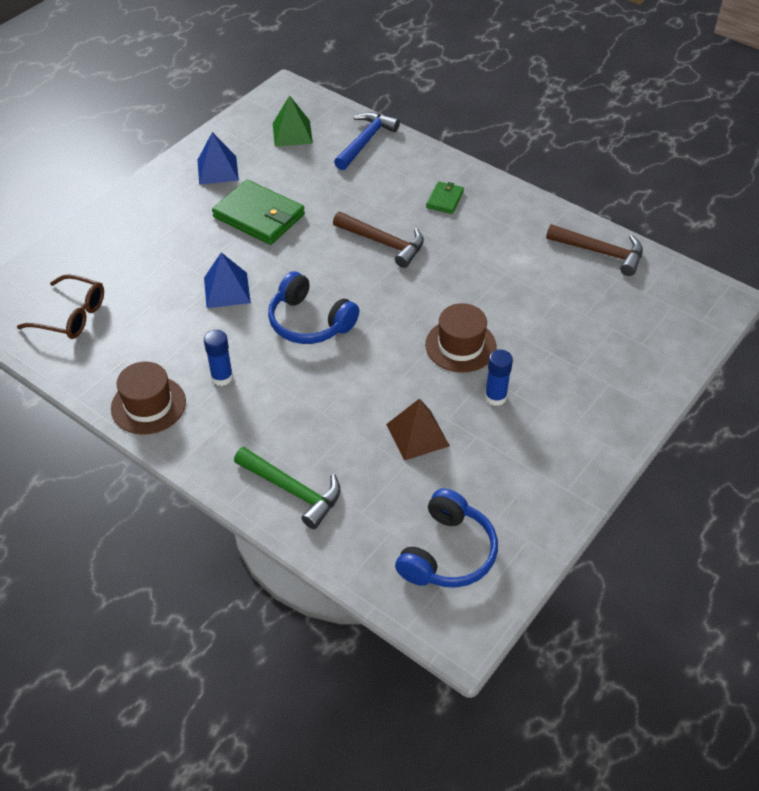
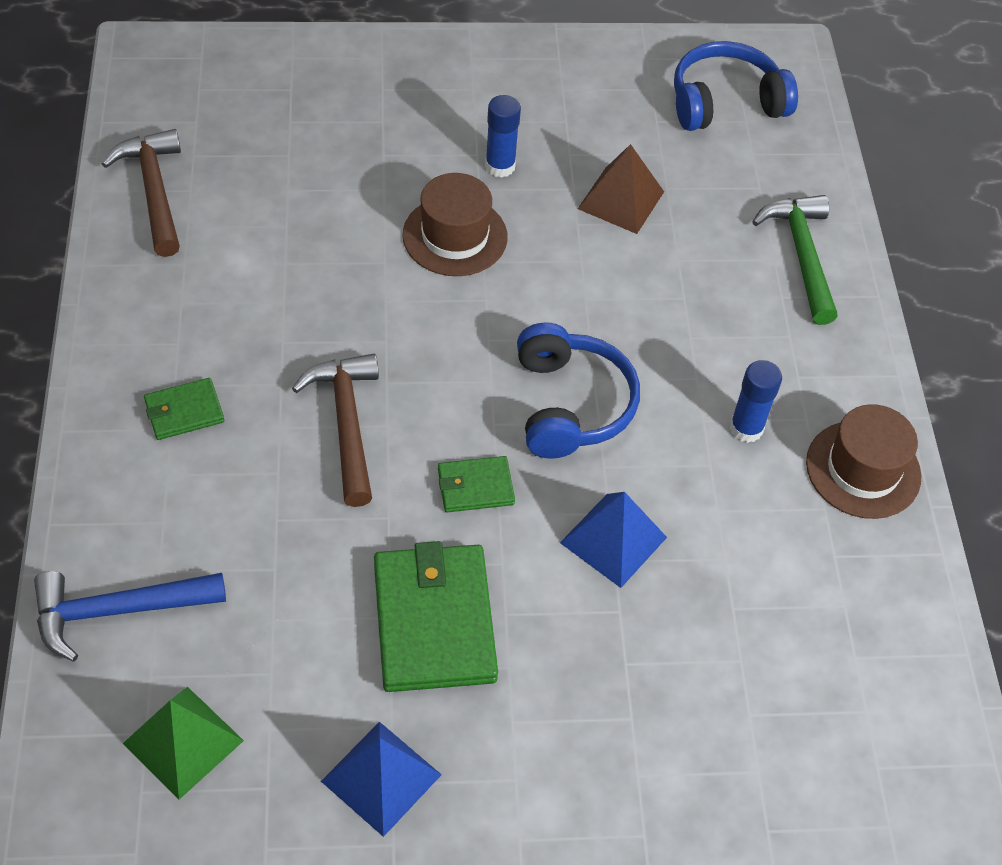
camera: 135 degrees left, 5 degrees up
(71, 315) = (851, 691): brown glasses -> none
(304, 263) = (475, 487): none -> green wallet

